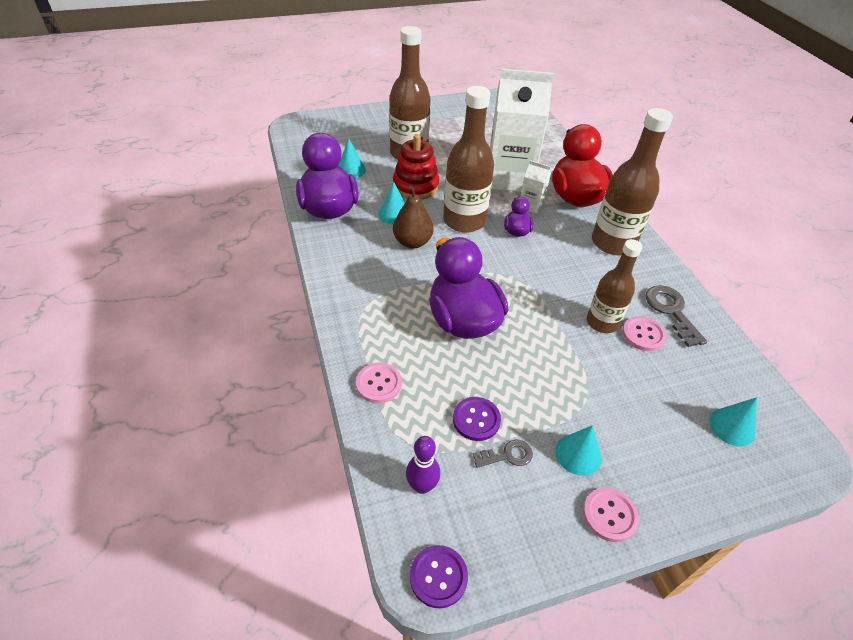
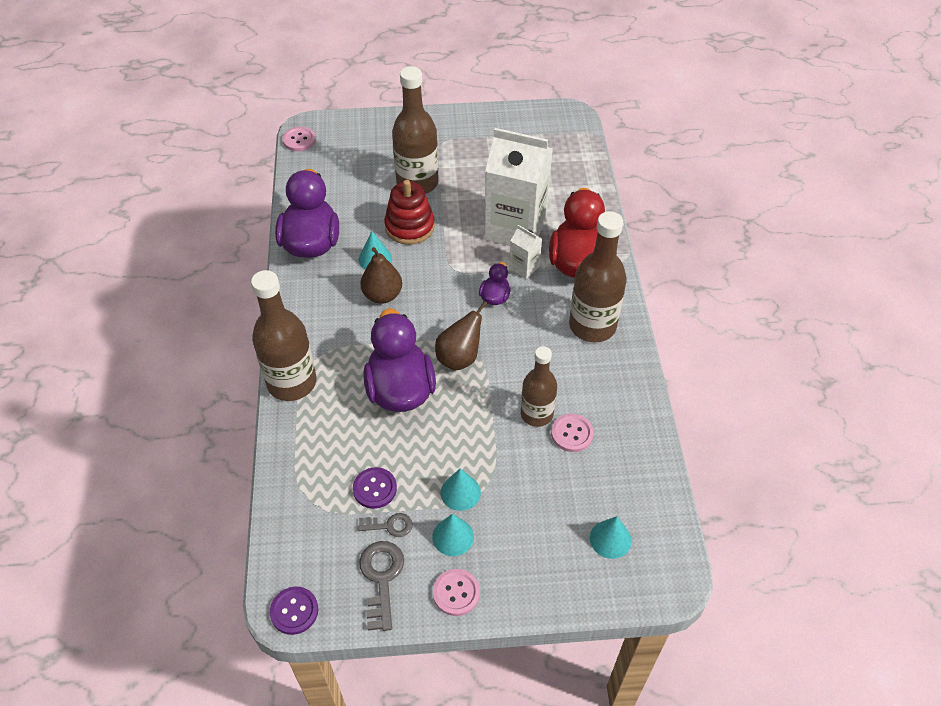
camera: 15 degrees right, 5 degrees up
(351, 170) = (348, 197): turquoise cone -> turquoise cone (460, 492)
(379, 384) = (300, 440): pink button -> pink button (299, 140)
(422, 486) = (306, 537): purple bowling pin -> none
(464, 221) = (445, 277): brown bottle -> brown bottle (292, 382)
(507, 284) = (459, 358): none -> brown pear
(671, 311) = (614, 413): grey key -> grey key (381, 578)

